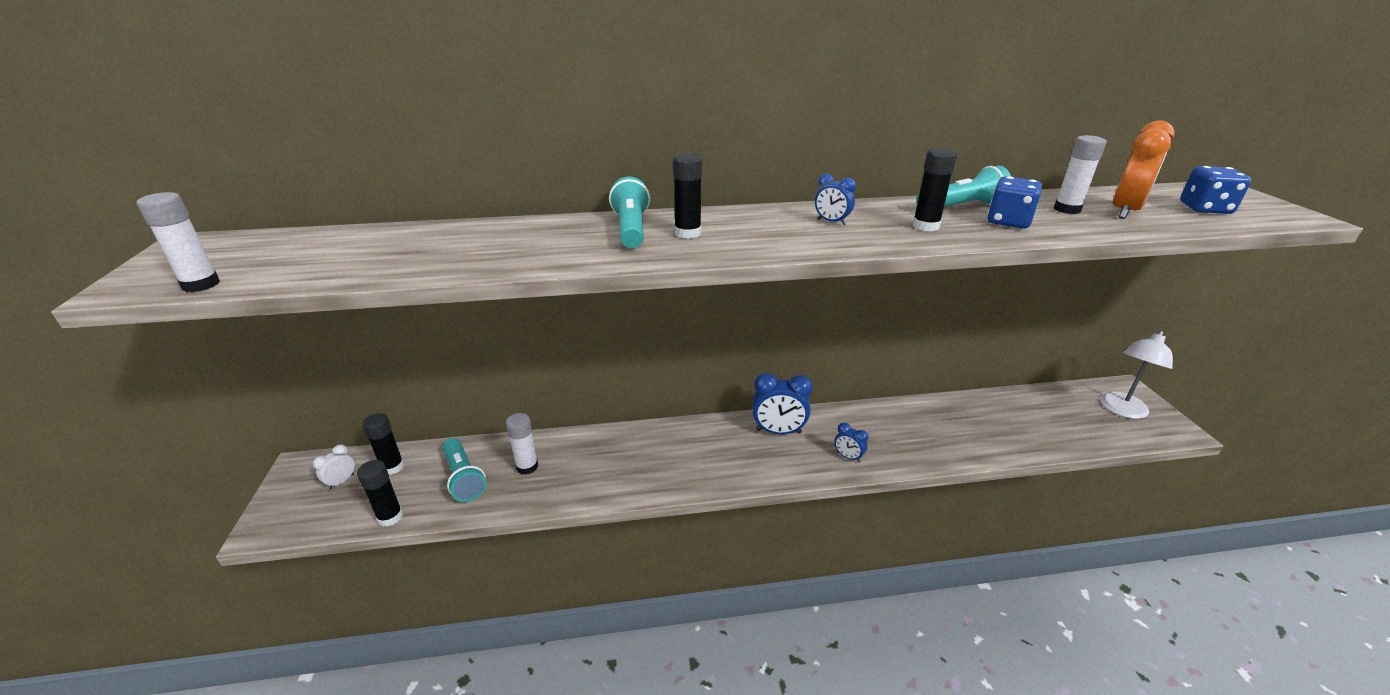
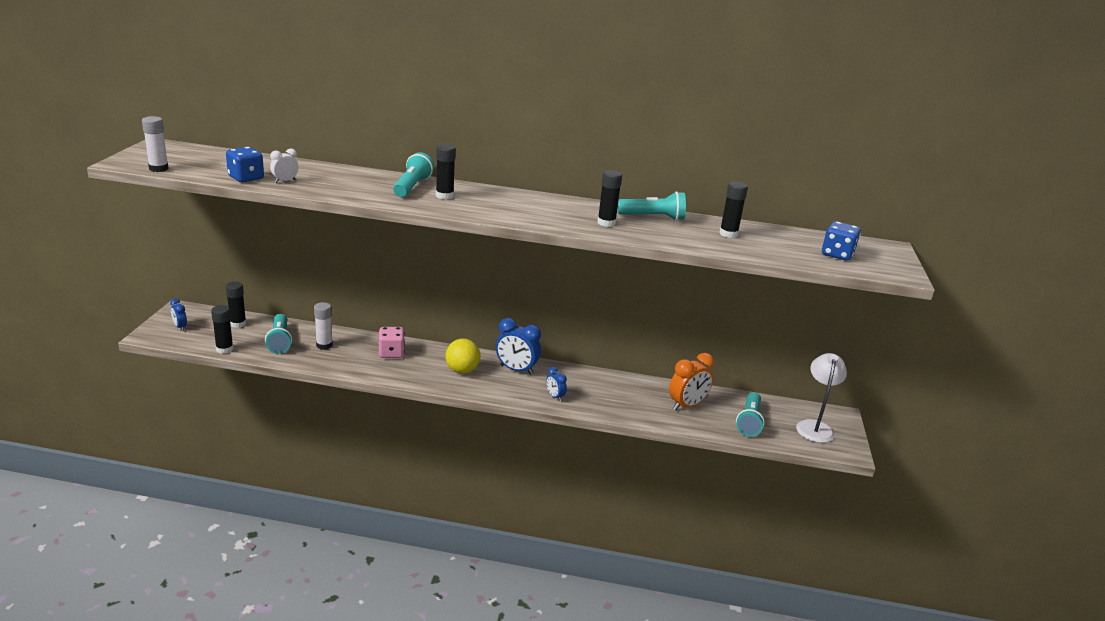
camera: 15 degrees right, 5 degrees down
(341, 481) = (203, 323): white clock -> white clock (285, 181)
(619, 452) = (391, 353): none -> pink dice
(719, 452) = (462, 370): none -> yellow ball
(831, 222) = (546, 208): blue clock -> blue clock (180, 327)
(1008, 222) = (669, 232): blue dice -> blue dice (246, 178)
(1061, 425) = (749, 422): none -> turquoise flashlight
(1067, 209) = (728, 234): white glue stick -> black glue stick
(1121, 410) = (814, 427): white lamp -> white lamp turned 135 degrees clockwise
(1125, 211) = (770, 244): orange clock -> orange clock (687, 405)

